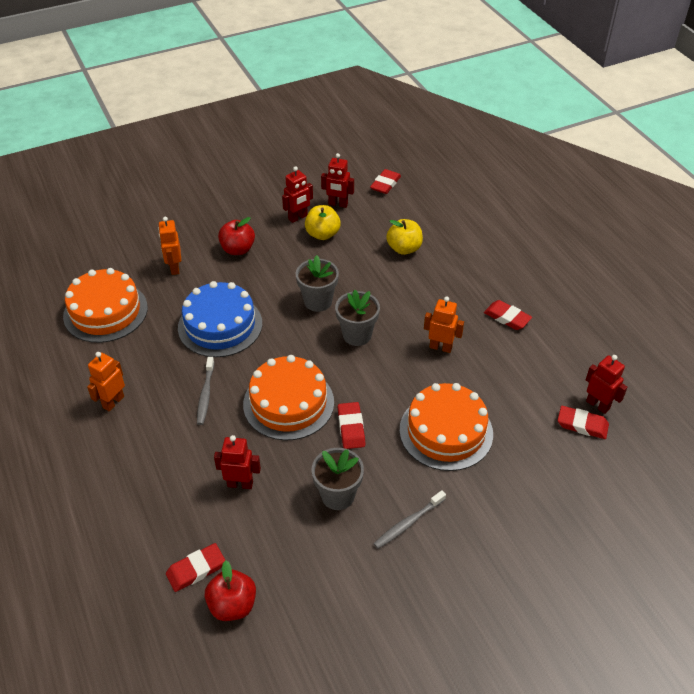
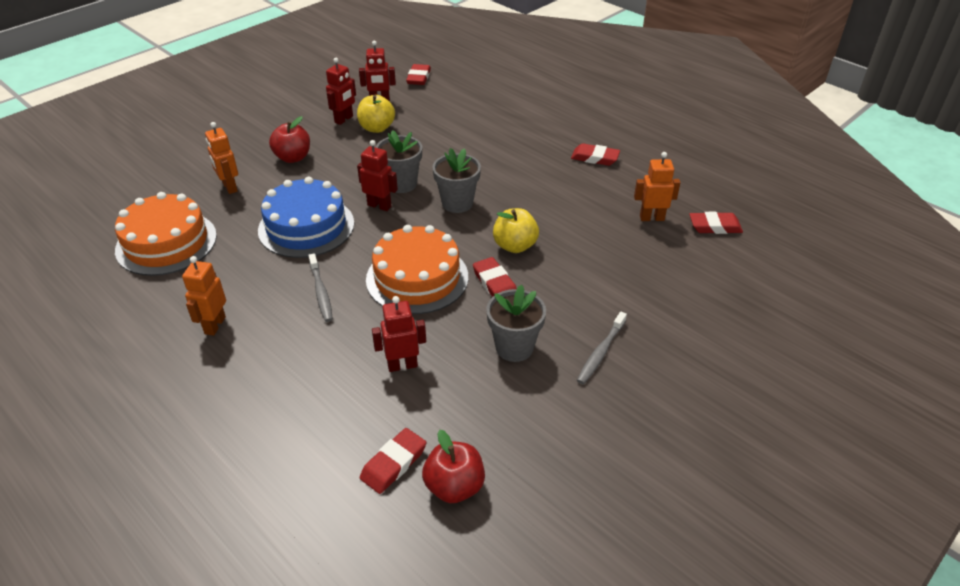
camera: 20 degrees left, 5 degrees down
(404, 248) = (465, 124): yellow apple -> yellow apple (515, 246)
(440, 347) = (546, 195): orange robot -> orange robot (651, 218)
(446, 431) = (592, 263): orange cake -> none
(598, 405) = (718, 207): red robot -> red robot (379, 206)

